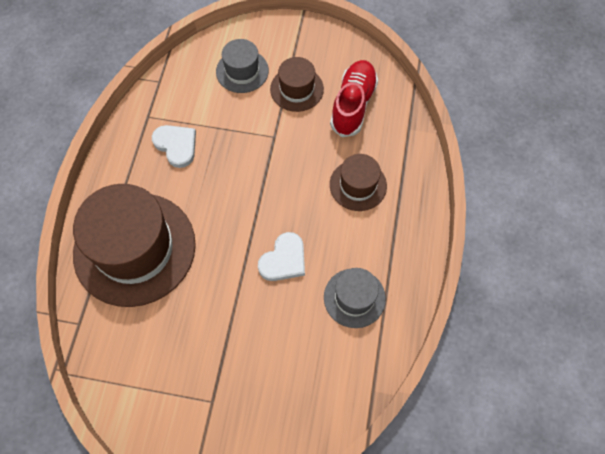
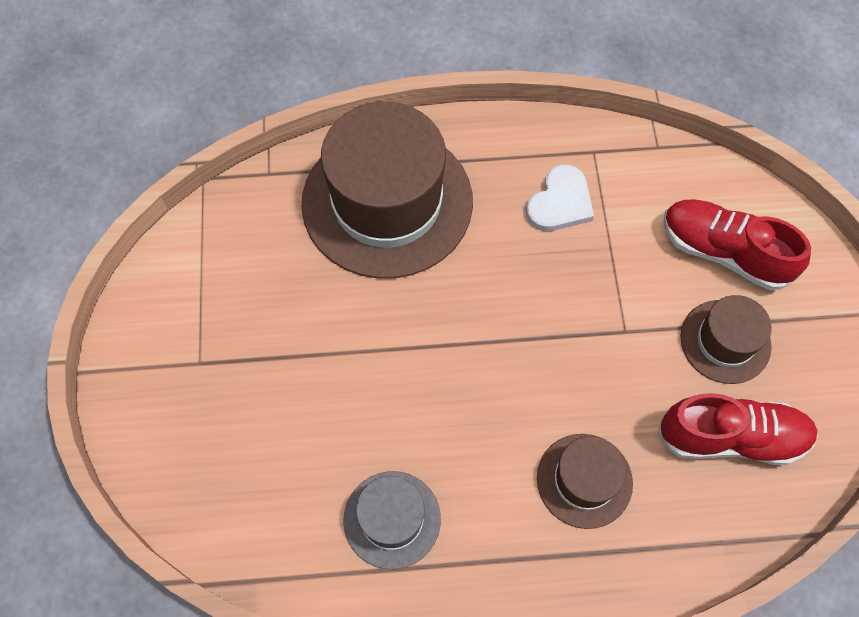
camera: 75 degrees right, 0 degrees up
(242, 71) = (724, 252): grey hat -> red shoe
(284, 260) = (425, 400): white heart -> none

